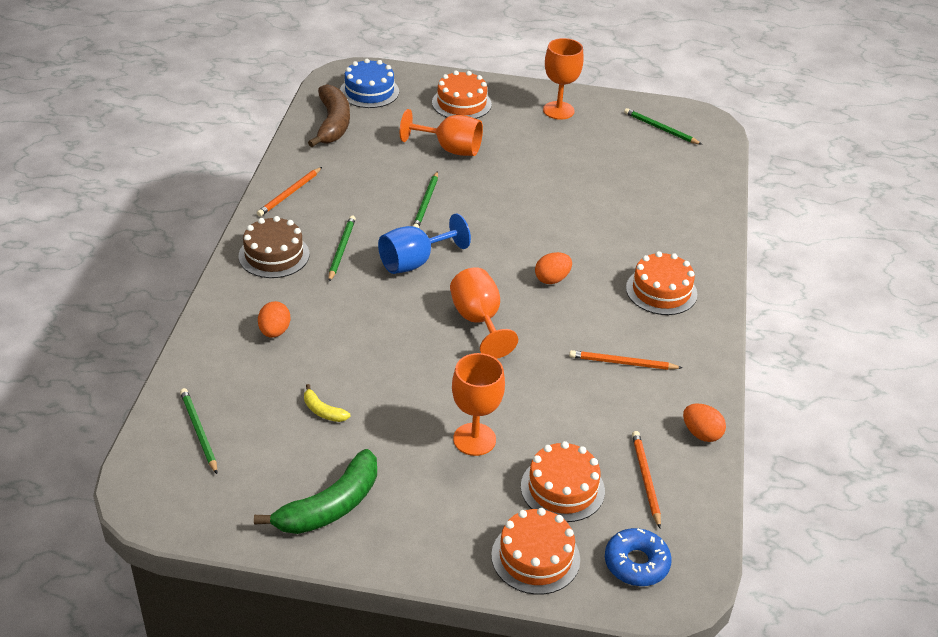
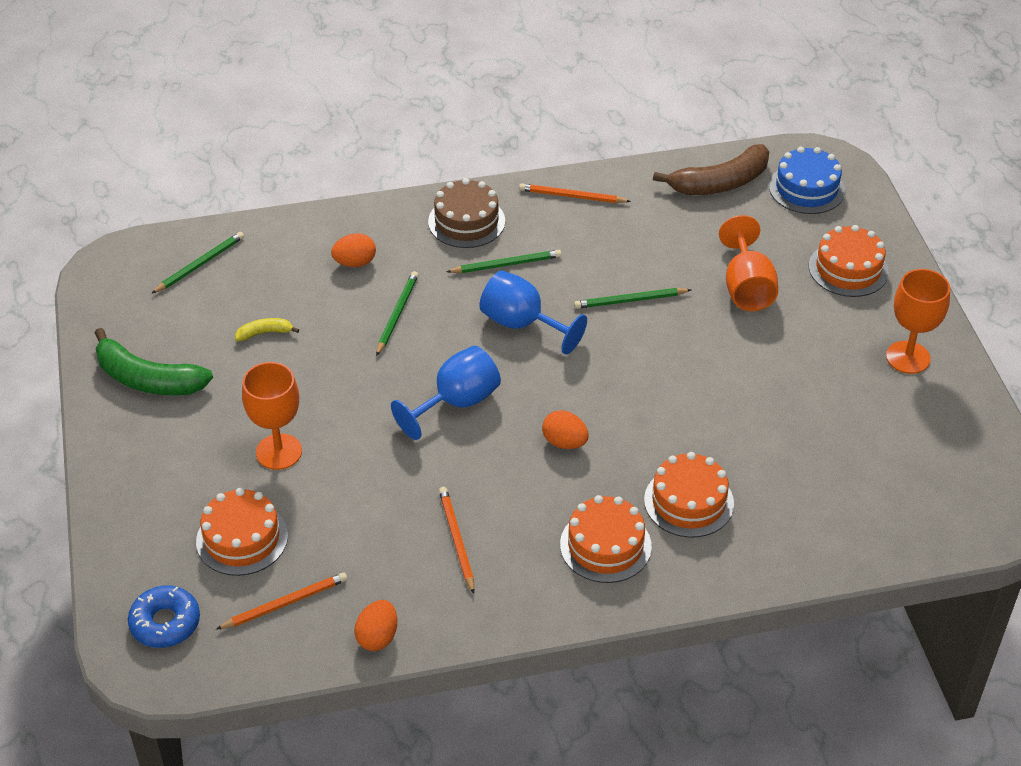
camera: 70 degrees right, 5 degrees up
(323, 411) = (264, 333): yellow banana -> yellow banana turned 60 degrees clockwise
(478, 321) = (457, 403): orange goblet -> blue goblet
(535, 557) = (143, 542): orange cake -> orange cake (688, 501)
(660, 129) = (951, 466): green pencil -> green pencil (397, 314)

